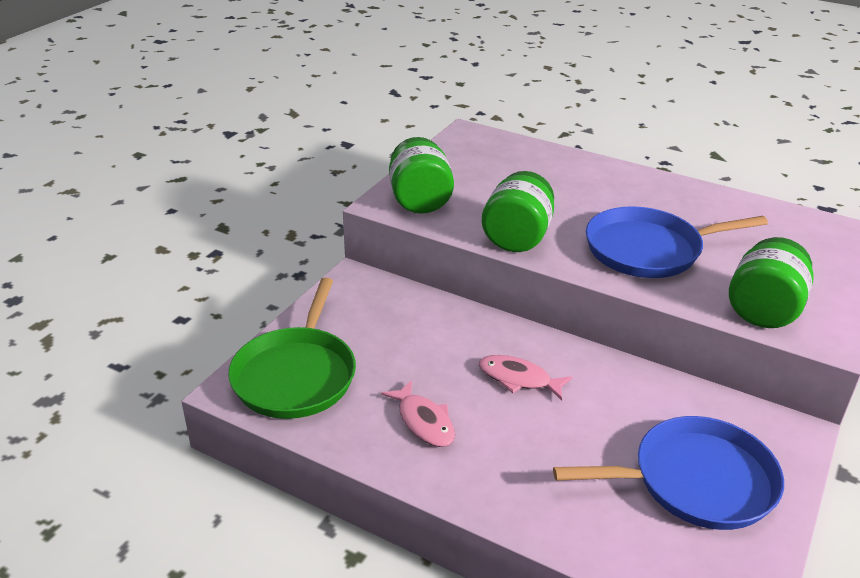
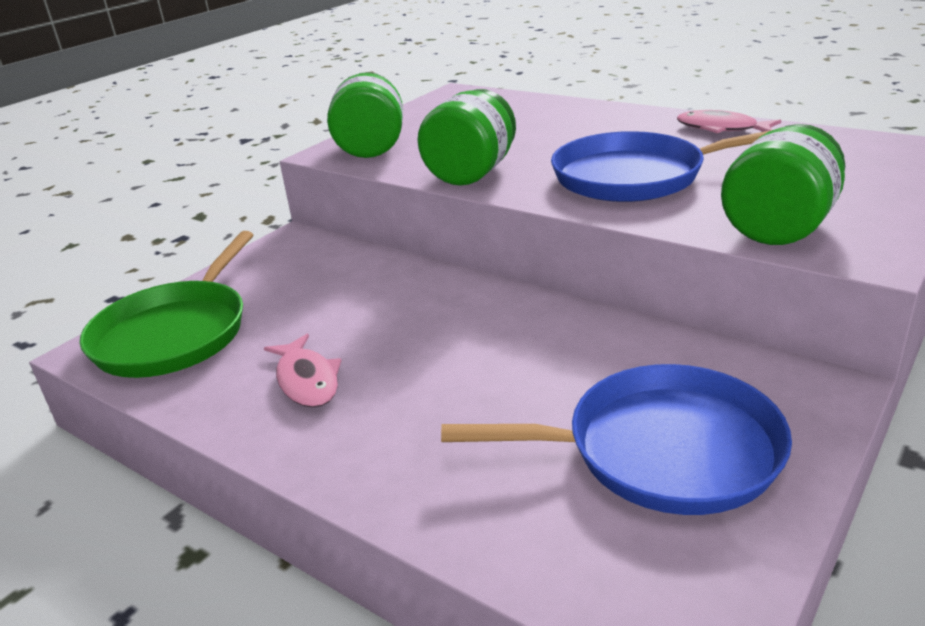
camera: 10 degrees right, 5 degrees down
(518, 379) = (448, 332): pink fish -> pink fish (721, 128)

